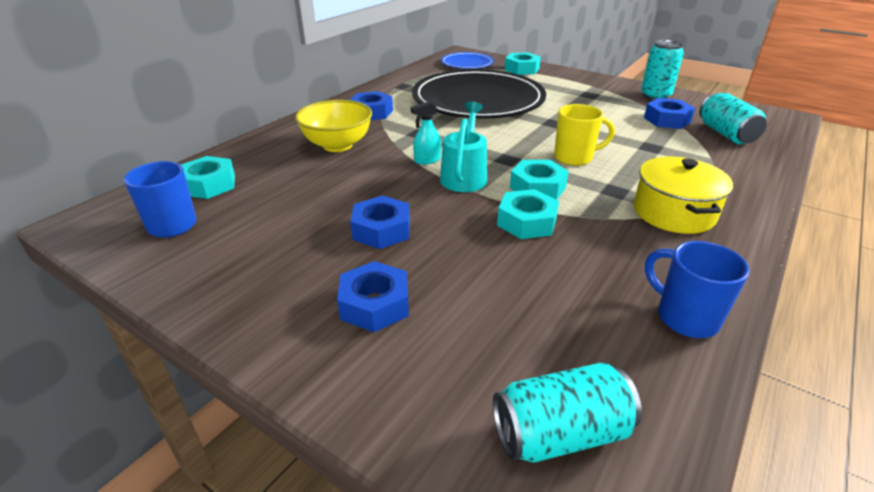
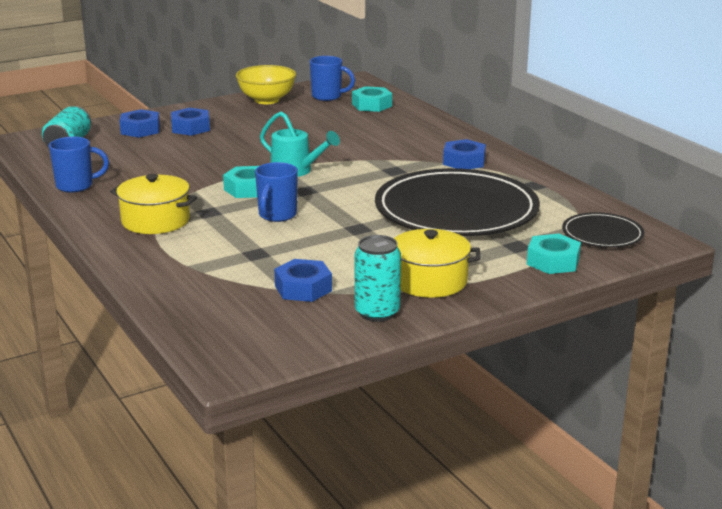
camera: 115 degrees right, 10 degrees down
(337, 145) = (399, 142): yellow bowl -> yellow bowl (266, 100)
(381, 230) = (256, 138): blue nut -> blue nut (140, 130)
(427, 160) = (337, 164): turquoise spray bottle -> none
(467, 63) = (602, 234): blue plate -> black plate
(526, 222) = (211, 174): turquoise nut -> none
(574, 158) = (277, 215): yellow mug -> blue mug
(595, 91) = (429, 281): none -> yellow pot
(726, 134) = (235, 304): turquoise can -> none

